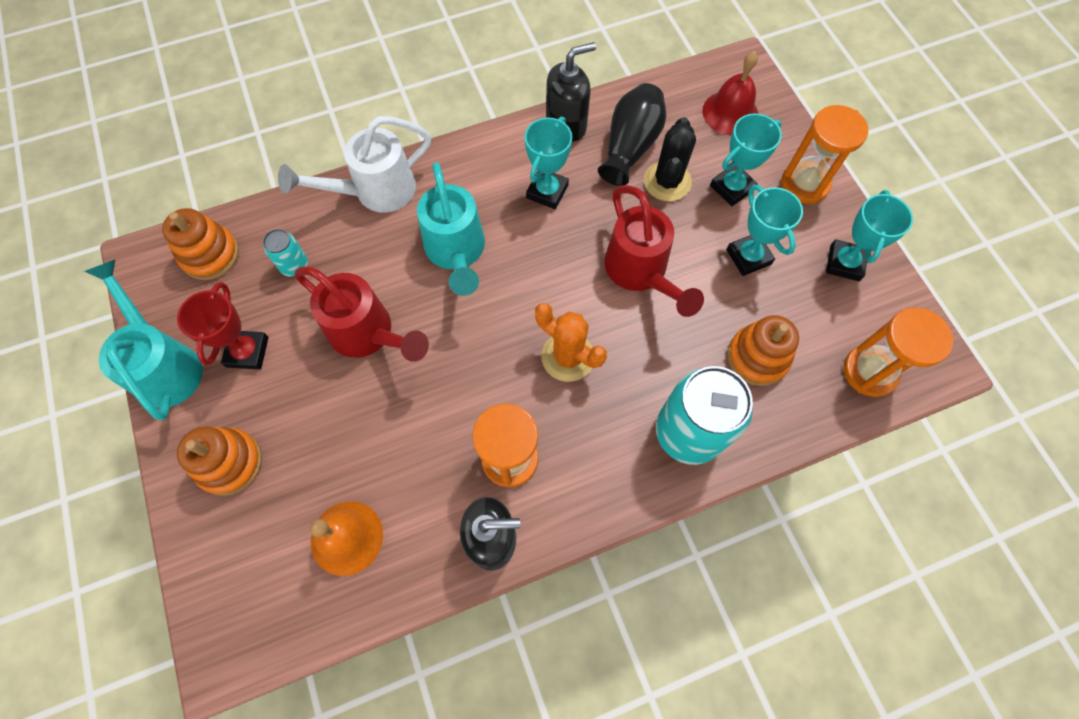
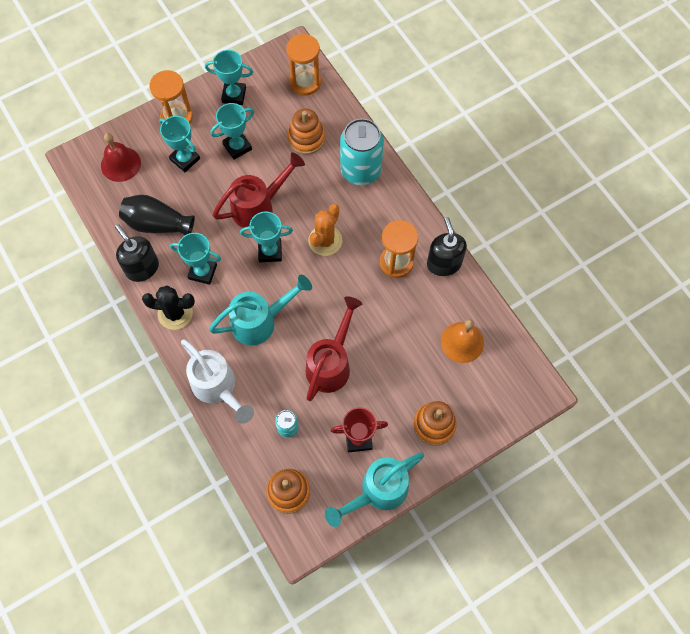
camera: 100 degrees left, 0 degrees up
(563, 278) = (270, 251): none -> turquoise trophy
(667, 181) = (184, 198): black cactus -> black cactus (175, 313)

